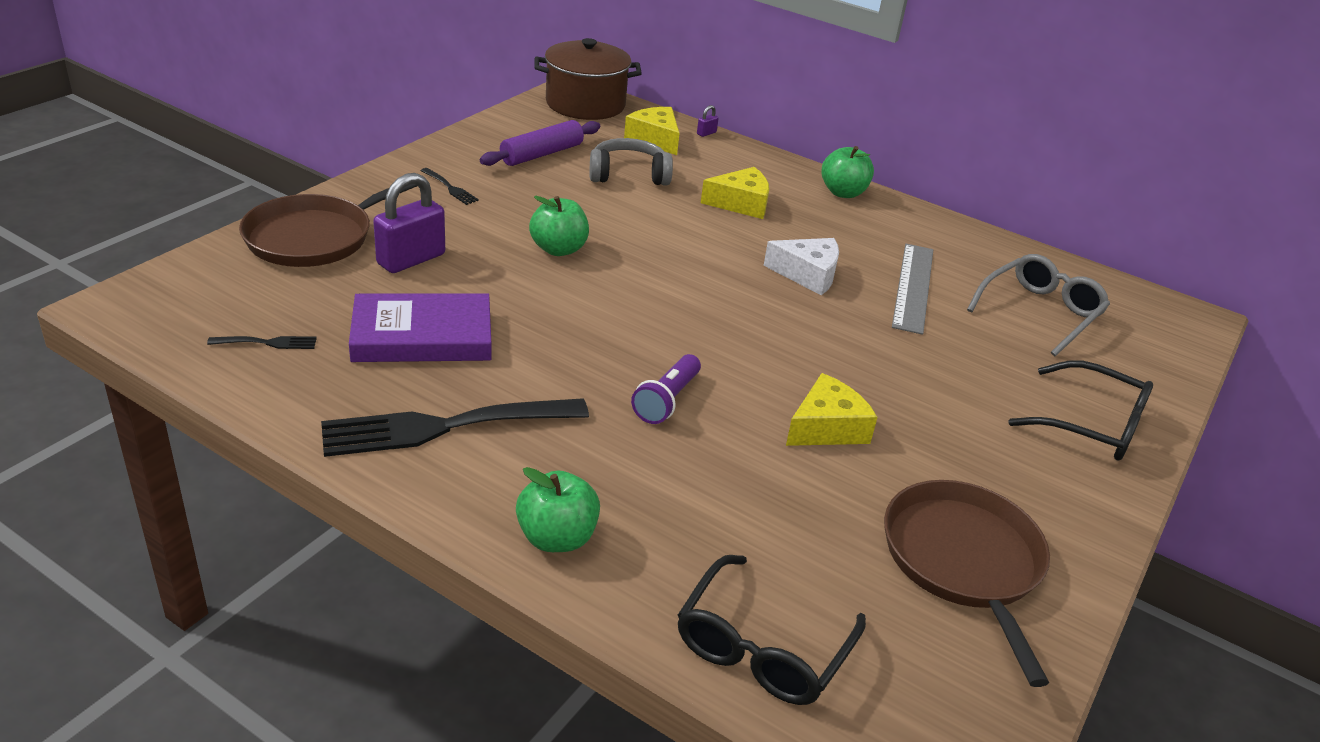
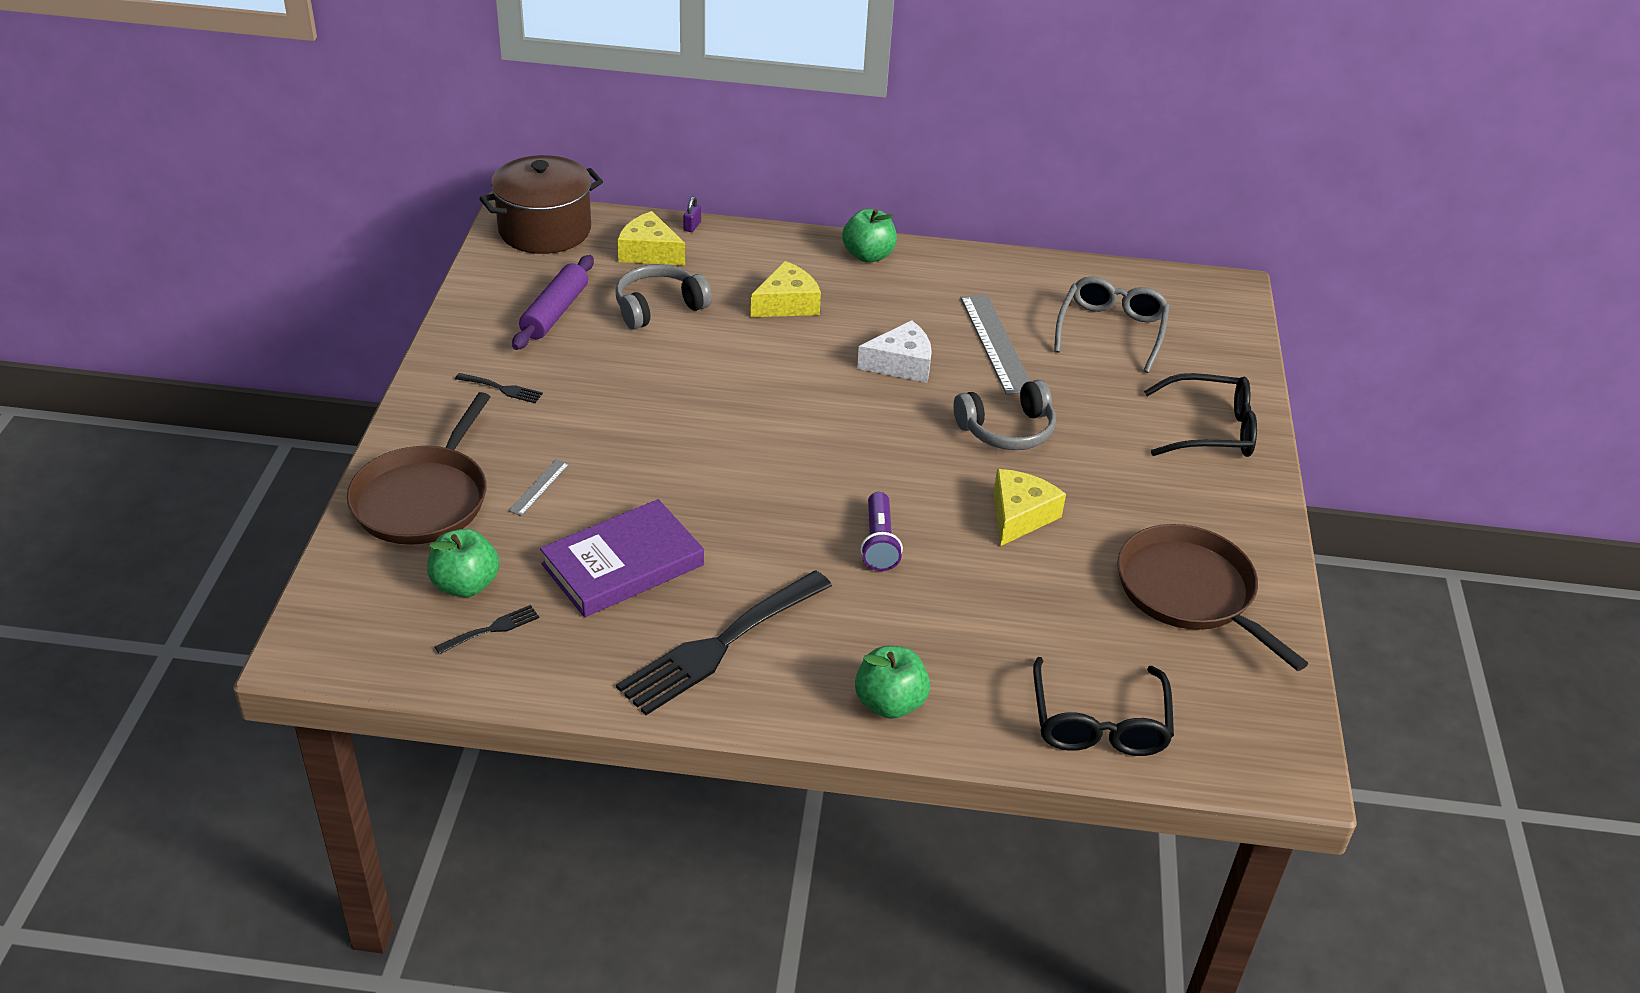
camera: 25 degrees left, 5 degrees up
(411, 259) = (539, 487): purple padlock -> grey ruler
(558, 249) = (664, 422): green apple -> green apple (465, 585)
(870, 355) = (1007, 430): none -> grey headphones

